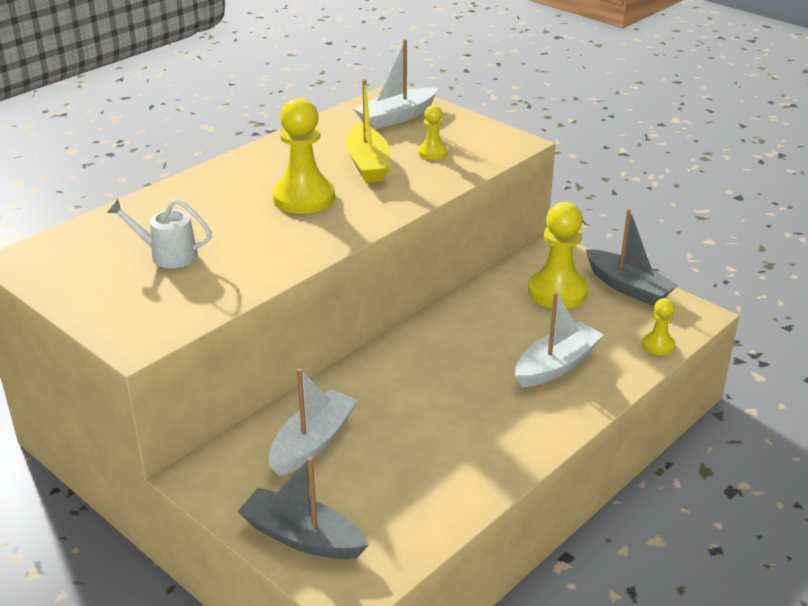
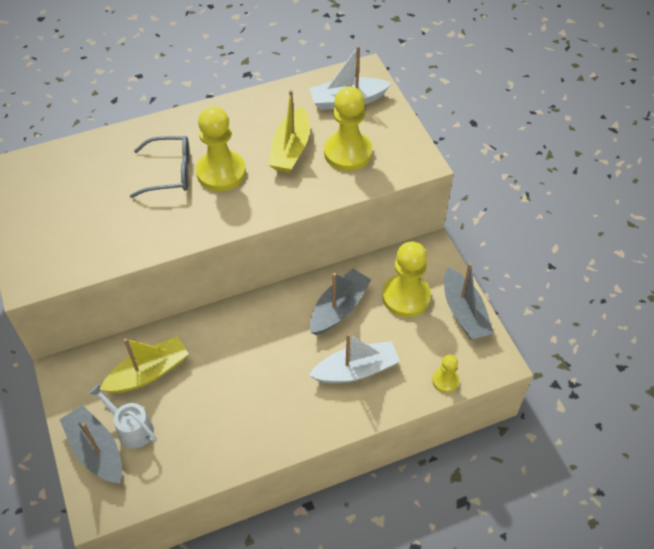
camera: 25 degrees right, 20 degrees up
(167, 255) = (94, 201): white watering can -> white watering can (131, 428)
(243, 212) = (170, 173): none -> grey glasses
(313, 442) = (148, 372): white boat -> yellow boat
(432, 152) = (347, 152): yellow pawn -> yellow pawn, size x1.95
(493, 321) = (339, 308): none -> grey boat

